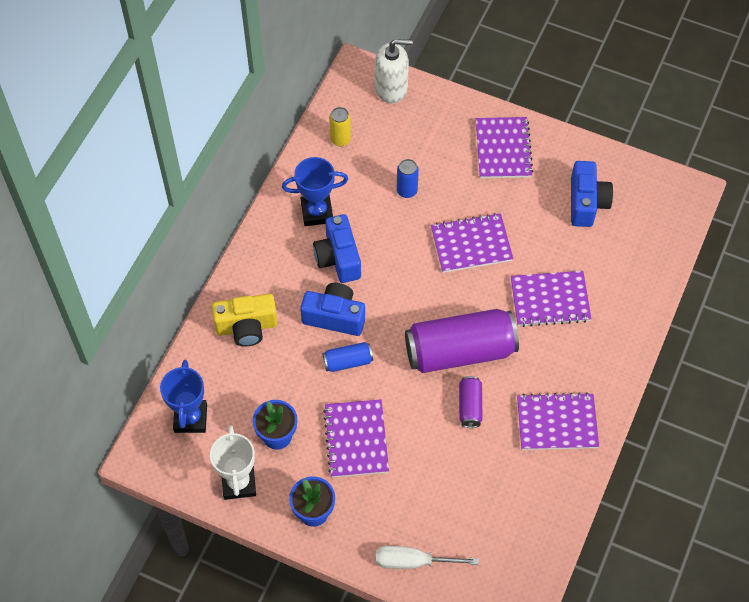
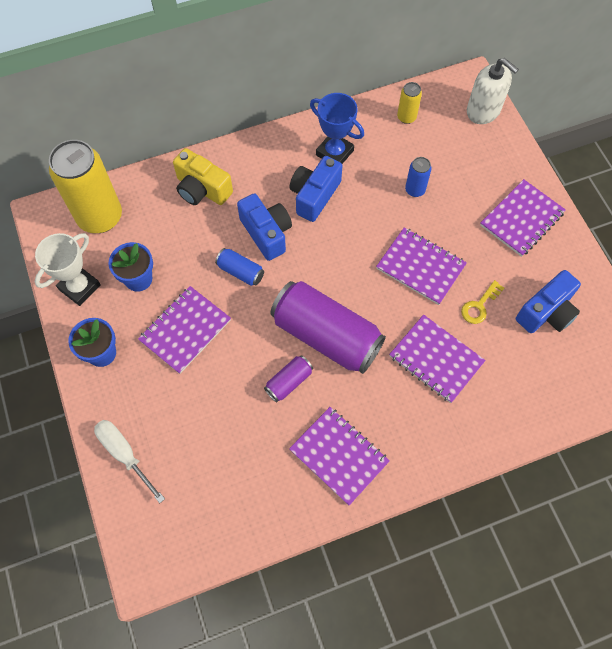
camera: 45 degrees right, 5 degrees up
(190, 418) = (100, 217): blue trophy -> yellow can
(539, 237) = (479, 306): none -> yellow key

